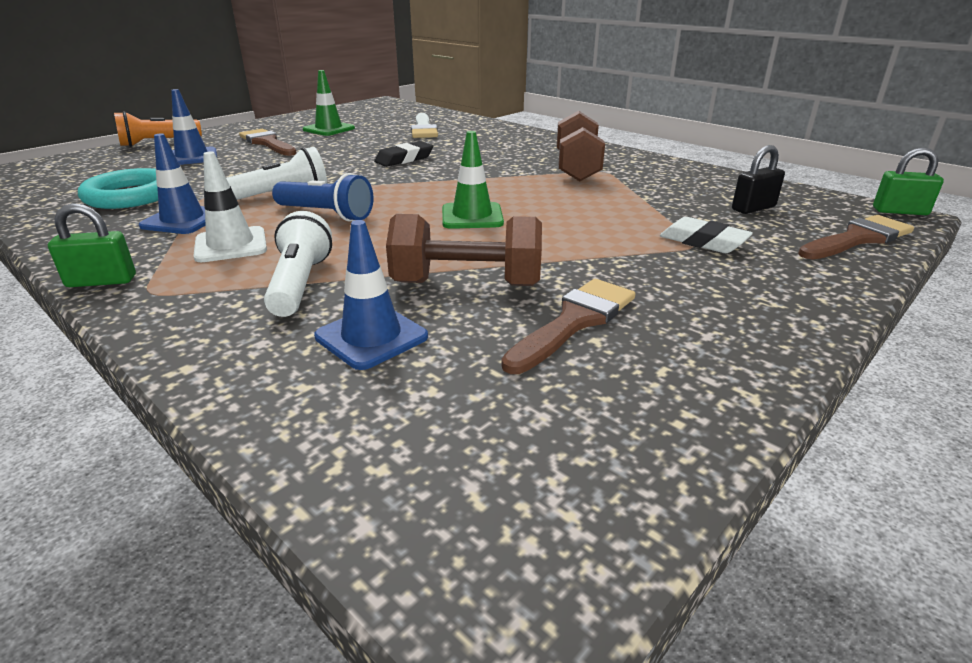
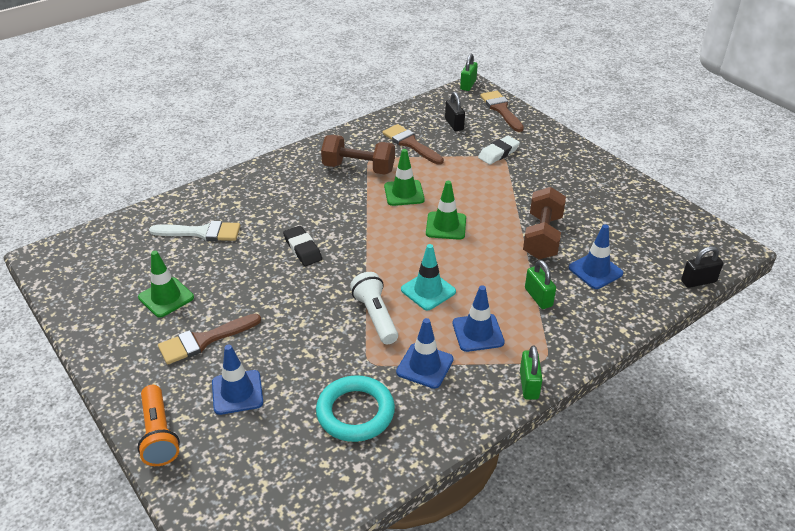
camera: 80 degrees left, 10 degrees up
(231, 245) = (478, 333): white traffic cone -> blue traffic cone
(300, 284) = (538, 297): white flashlight -> green padlock
(326, 214) = (428, 291): blue flashlight -> turquoise traffic cone
(328, 497) = (698, 281): none -> black padlock
(537, 191) = (404, 193): none -> green traffic cone
(574, 322) = (582, 210): brown brush -> brown brush (411, 144)

